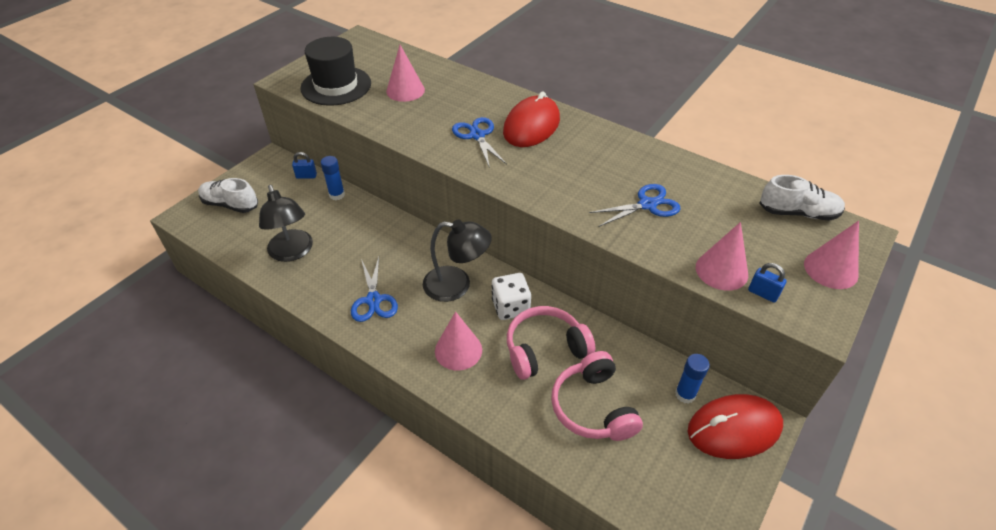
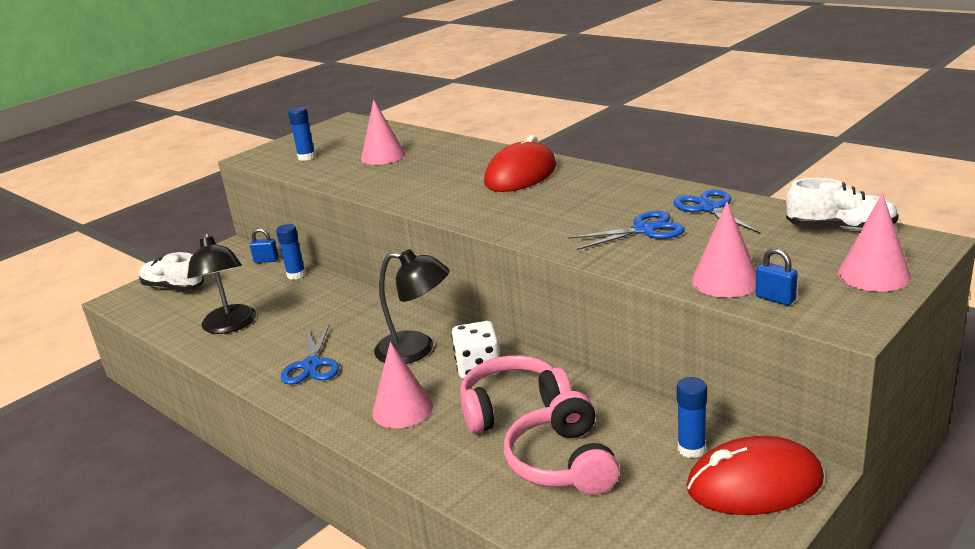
camera: 10 degrees right, 20 degrees down
(336, 86) = (306, 157): black hat -> blue glue stick
(477, 135) = (454, 185): blue scissors -> blue scissors (709, 208)

